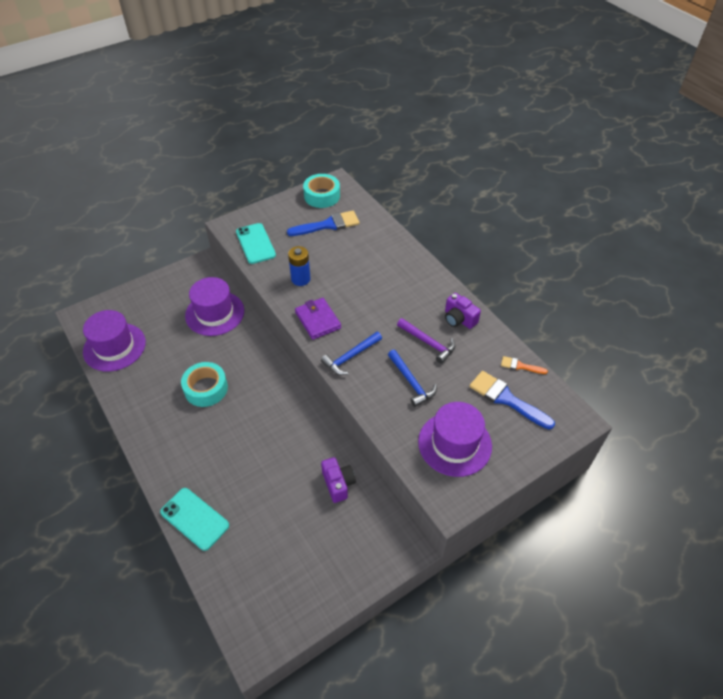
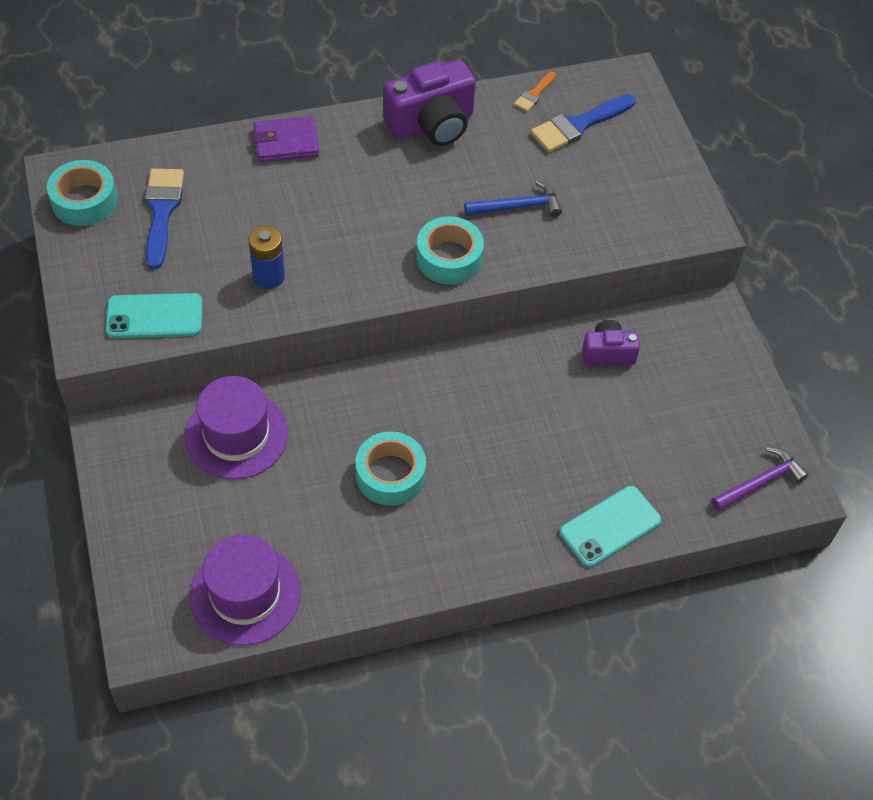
camera: 75 degrees left, 5 degrees up
(318, 320) = (364, 277): purple wallet -> purple wallet (286, 142)
(350, 357) = (449, 258): blue hammer -> turquoise tape
(428, 343) = (459, 169): purple hammer -> purple hammer (760, 482)
(454, 444) = (625, 195): purple hat -> none
(459, 319) = (432, 124): purple camera -> purple camera, size x1.76

